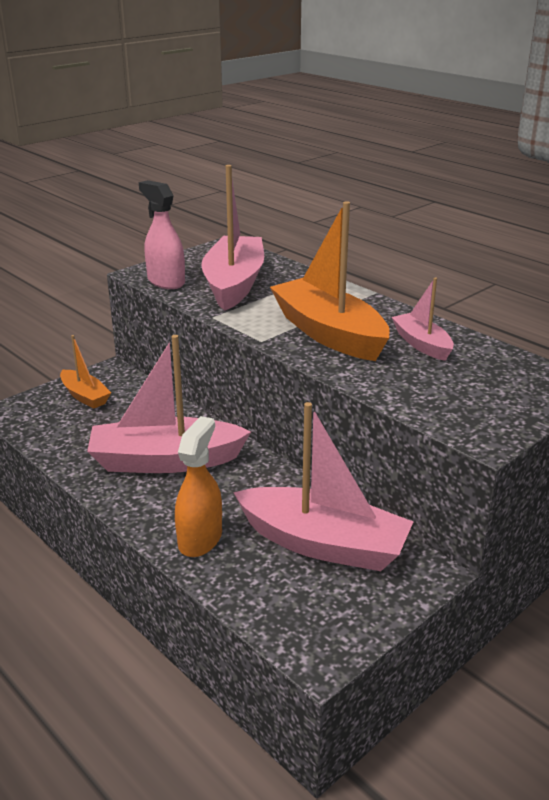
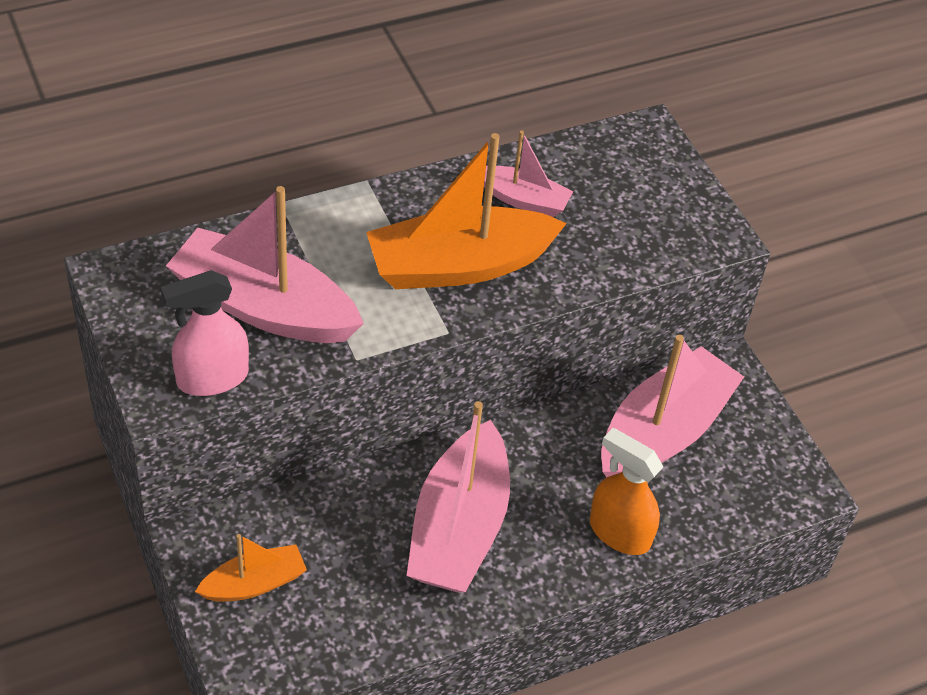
camera: 75 degrees left, 20 degrees up
(422, 344) = (523, 199): pink boat -> pink boat turned 150 degrees counterclockwise

